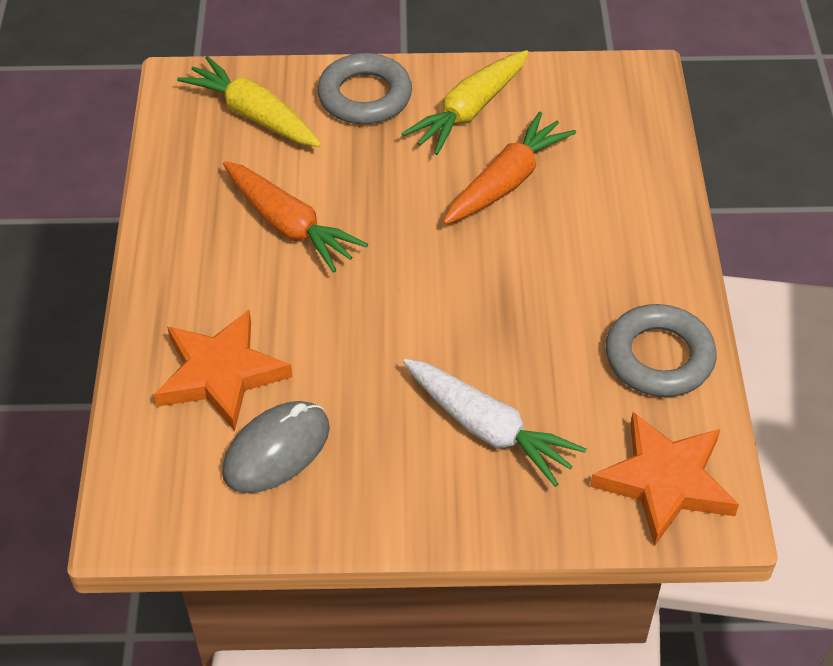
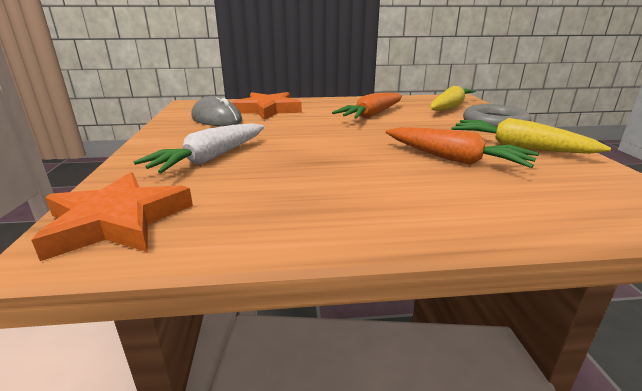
camera: 85 degrees right, 25 degrees down
(659, 357) = (269, 220): grey ring -> none

